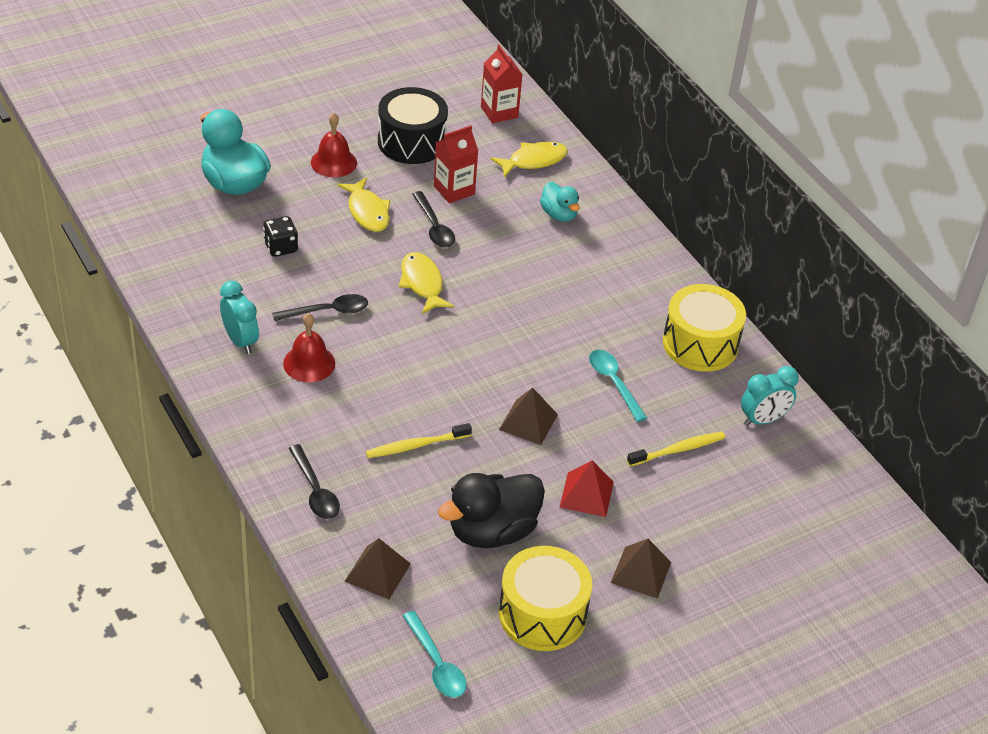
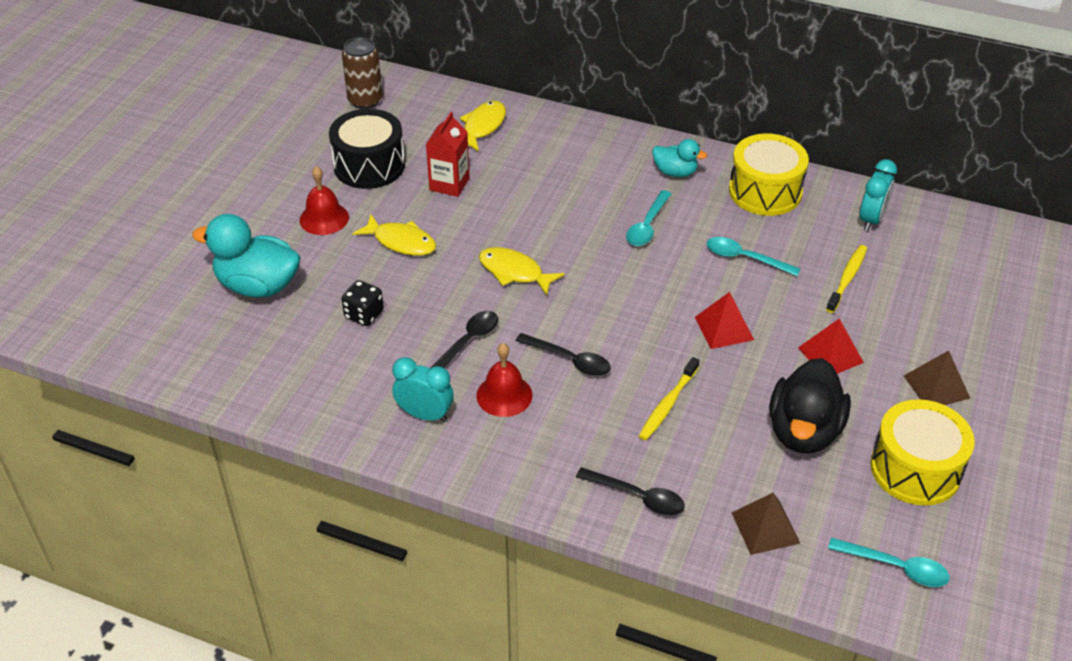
camera: 35 degrees left, 0 degrees up
(434, 227) = (469, 222): black spoon -> black spoon (570, 360)
(468, 90) = (365, 100): none -> brown can
(499, 112) = (411, 104): red carton -> none
(528, 422) = (724, 328): brown pyramid -> red pyramid
(559, 214) = (551, 156): turquoise duck -> turquoise duck (675, 172)
(567, 311) = (647, 226): none -> turquoise spoon

